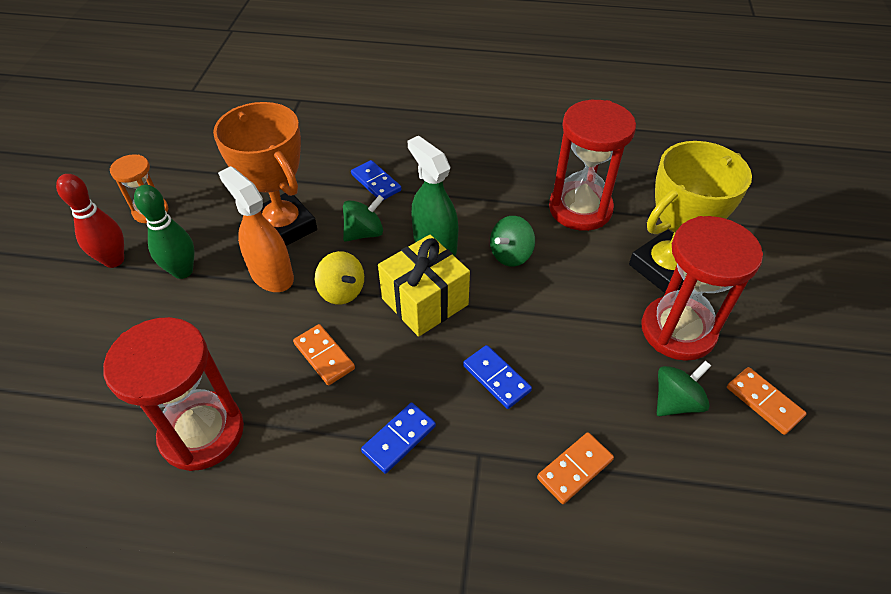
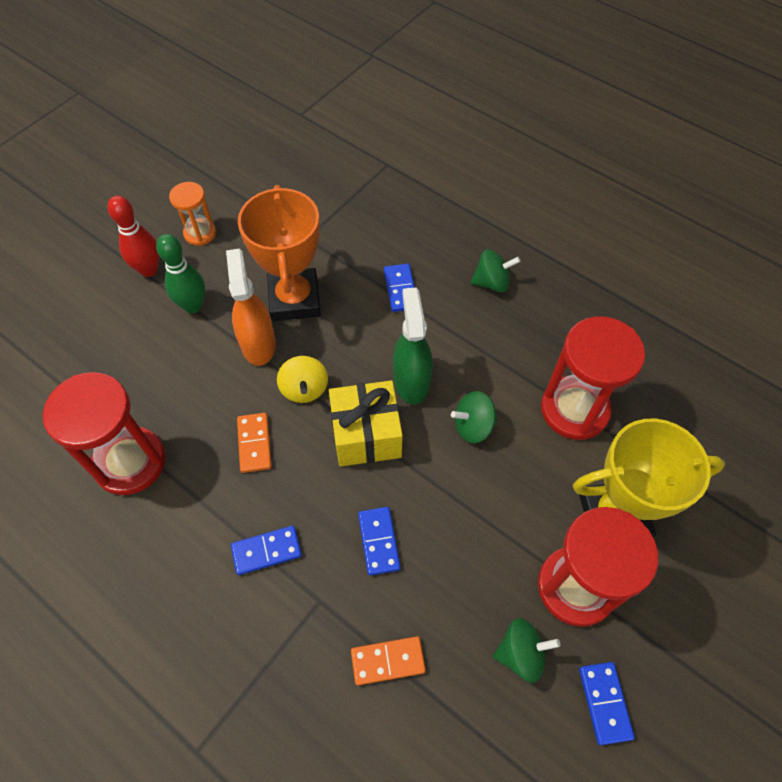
camera: 30 degrees right, 10 degrees up
(364, 233) = (358, 339): green spinning top -> green spinning top (492, 283)
(763, 402) = (604, 703): orange domino -> blue domino

